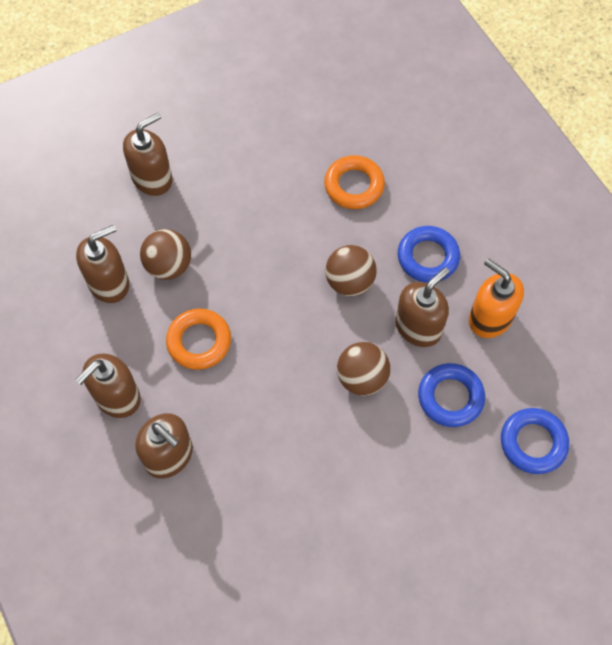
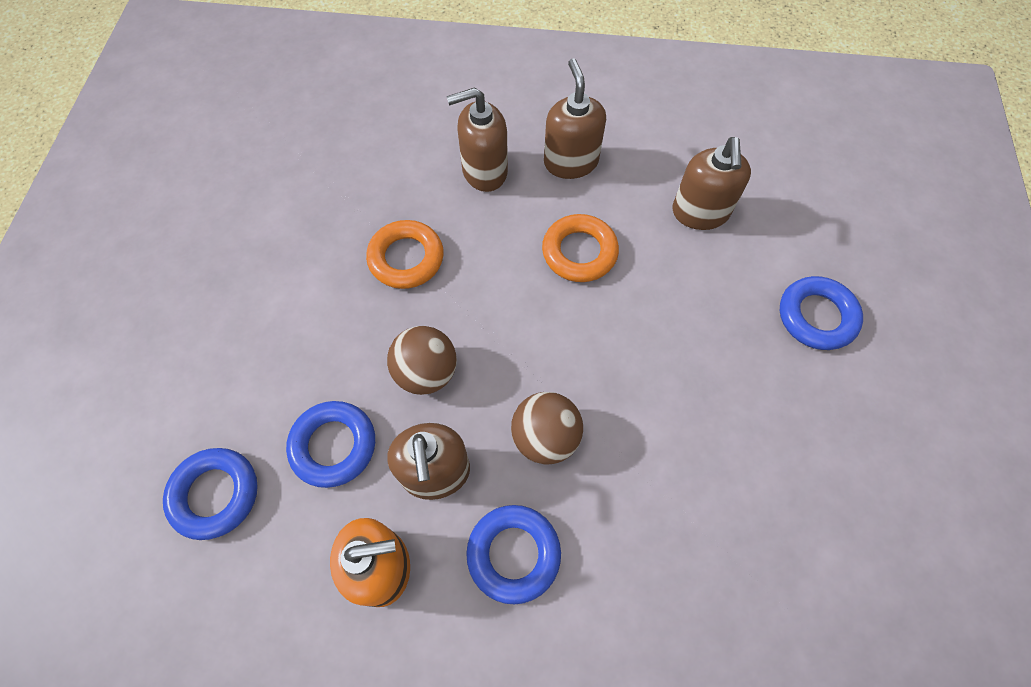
camera: 125 degrees right, 0 degrees up
(152, 178) = (816, 316): brown soap dispenser -> blue ring
(169, 266) = (687, 272): brown ball -> none
(354, 185) = (676, 537): orange ring -> orange ring (406, 258)

